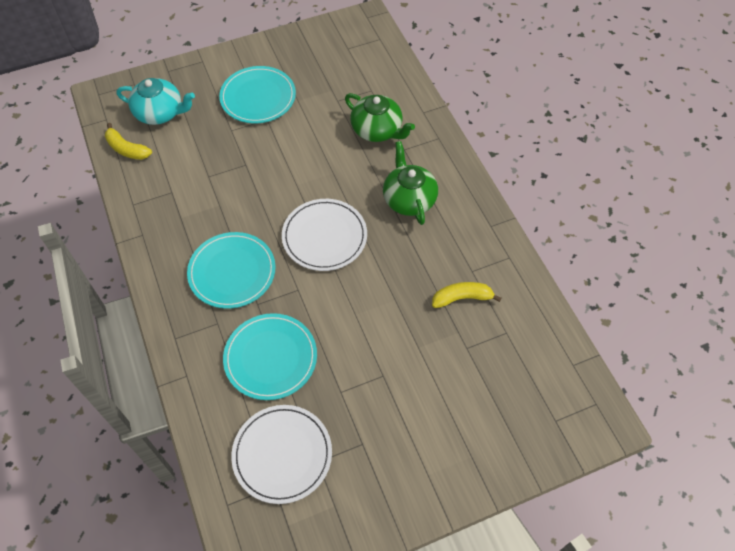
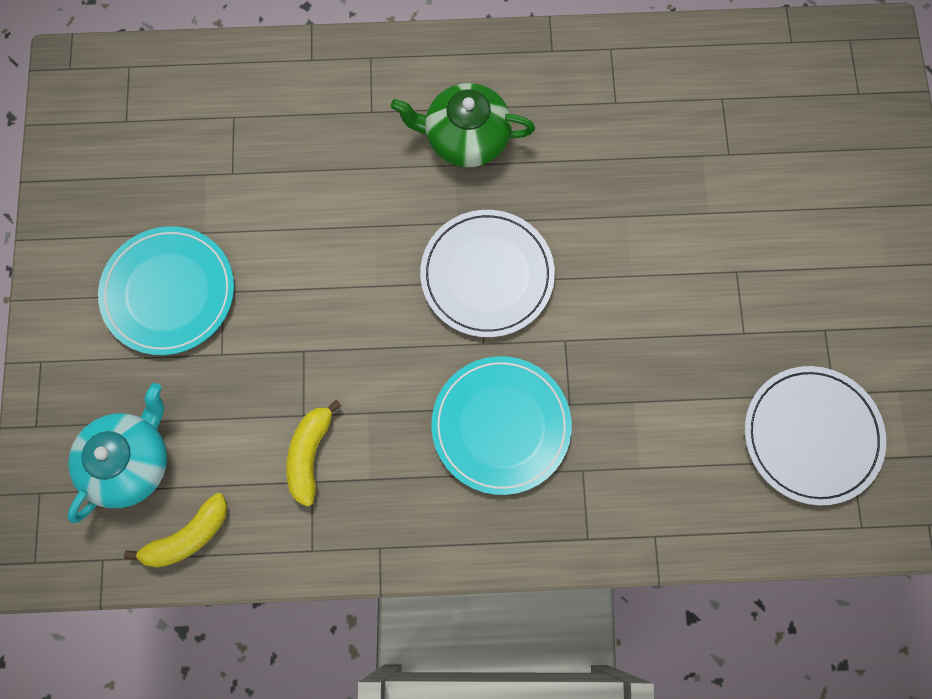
camera: 70 degrees left, 15 degrees up
(270, 358) = (663, 410): turquoise plate -> none
(377, 130) = (318, 136): green teapot -> none
(462, 298) = (653, 131): yellow banana -> yellow banana (310, 454)

